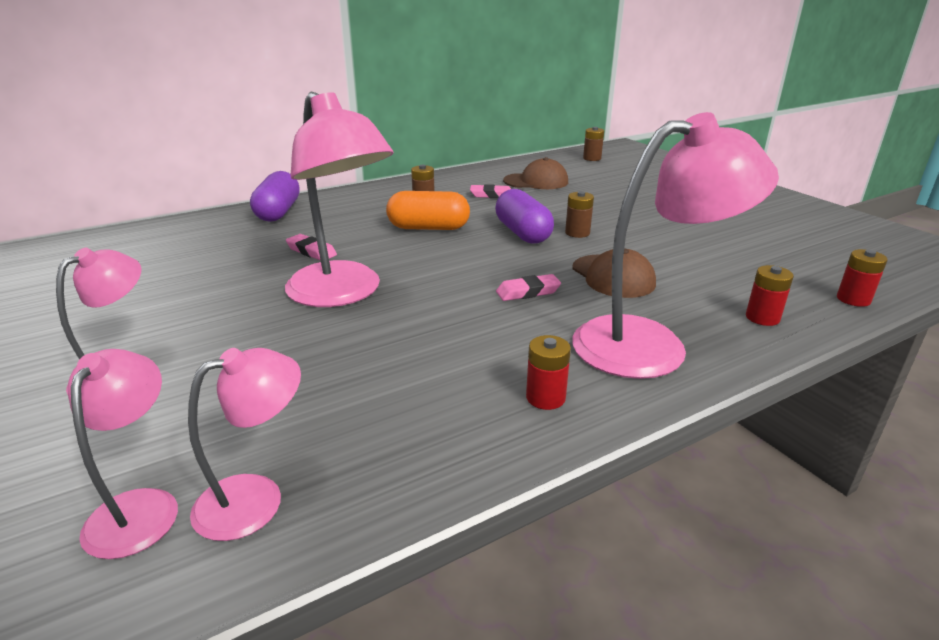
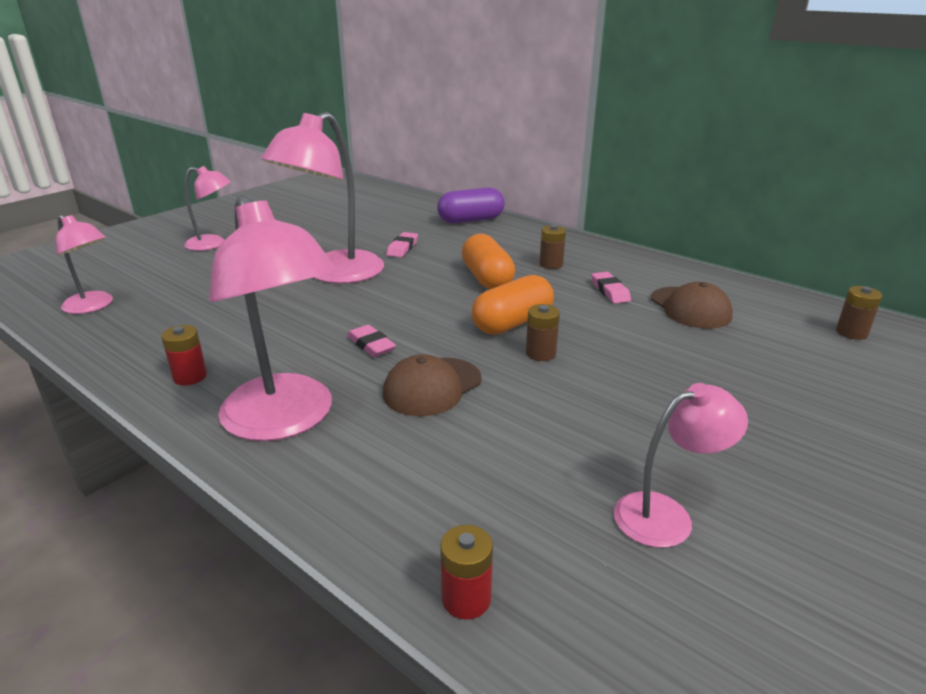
camera: 70 degrees right, 0 degrees up
(140, 507) = (93, 282): pink lamp -> pink lamp (666, 515)
(522, 233) = (512, 323): purple capsule -> orange capsule
(762, 318) = (369, 499): red battery -> none

